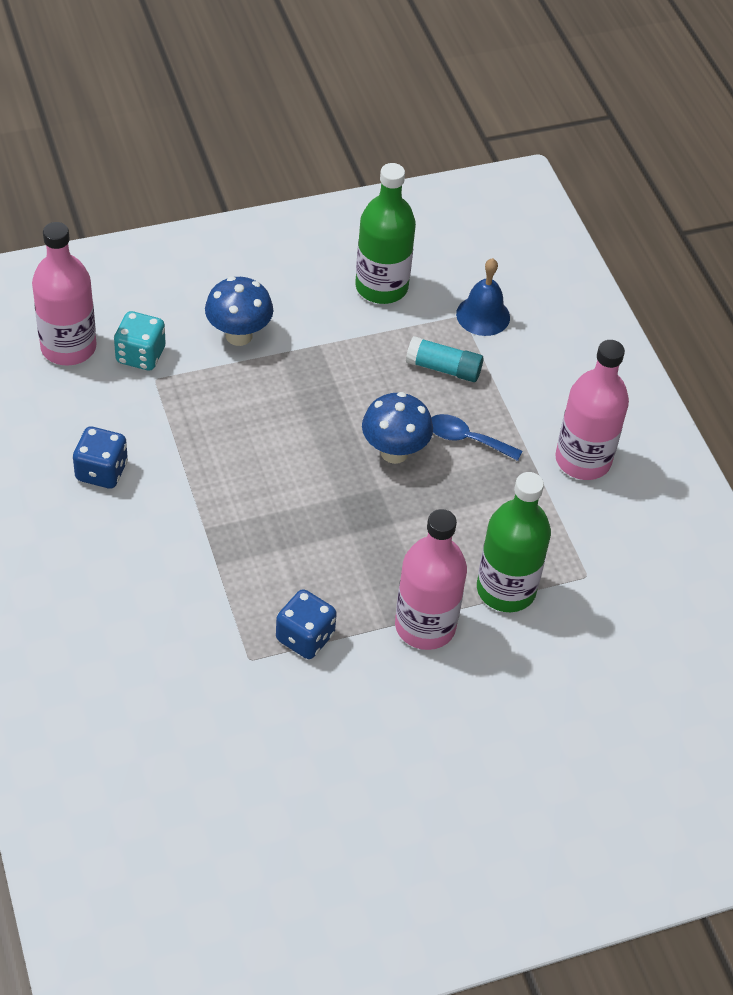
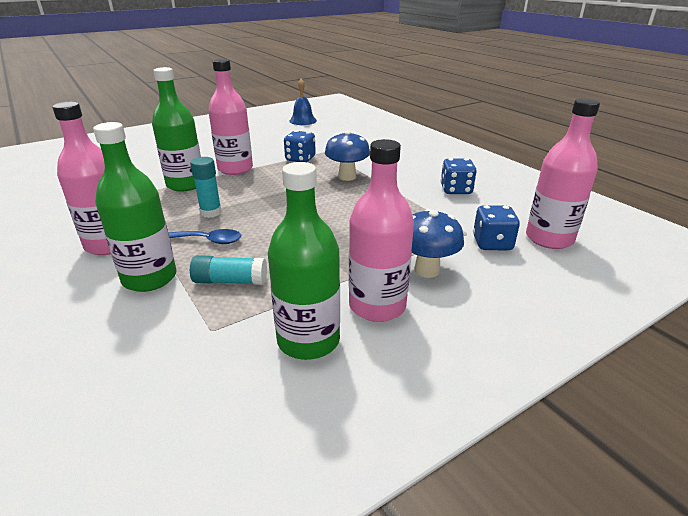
camera: 170 degrees right, 20 degrees down
(140, 355) = (492, 243): turquoise dice -> blue dice
(310, 306) = (377, 306): none -> pink bottle
(394, 452) = (266, 225): blue mushroom -> blue mushroom (347, 177)
(465, 499) = (211, 212): none -> turquoise glue stick
(483, 315) = (186, 335): blue bell -> blue bell (303, 121)
(526, 392) = (149, 278): none -> green bottle

